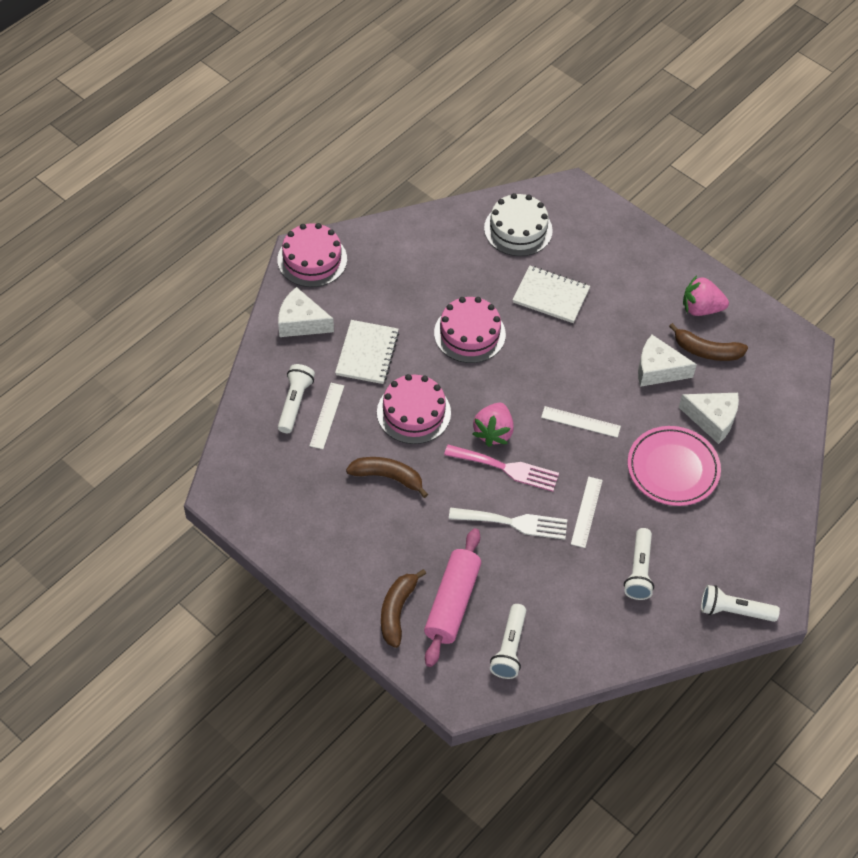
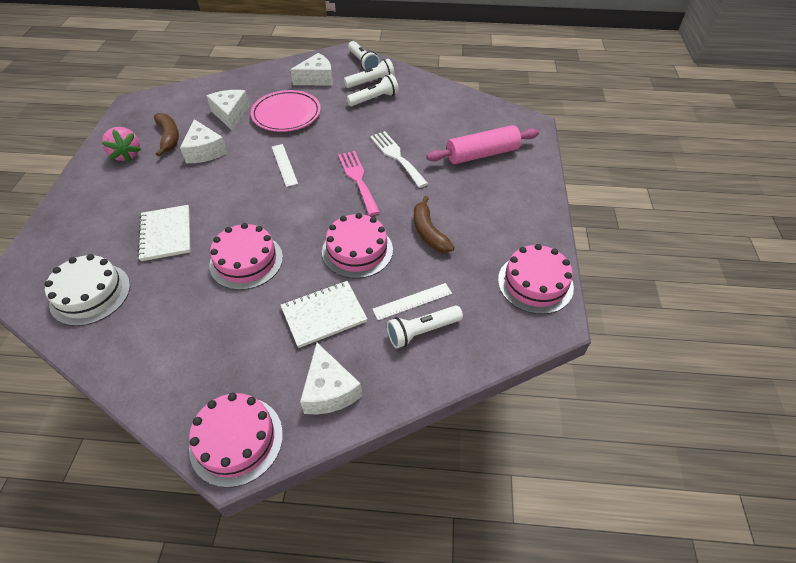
camera: 125 degrees left, 5 degrees down
(263, 511) = (535, 283): none -> pink cake
(397, 611) = (517, 173): brown banana -> none
(493, 432) = (334, 200): pink strawberry -> none
(509, 648) = (480, 121): white flashlight -> white flashlight (371, 82)
(586, 512) = (355, 133): white ruler -> none
(730, 538) = (316, 79): none -> white cheese

